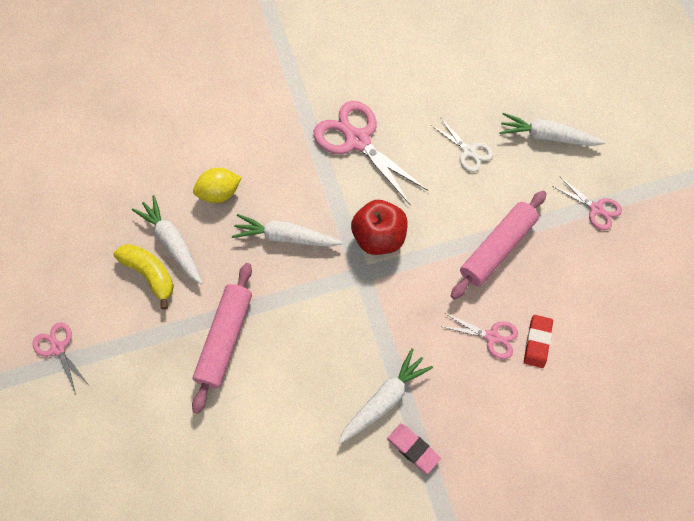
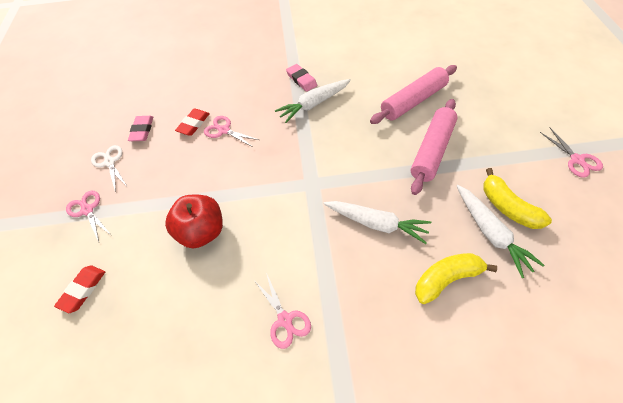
camera: 165 degrees left, 10 degrees down
(219, 193) = (446, 279): yellow lemon -> yellow banana
(357, 141) = (285, 319): pink scissors -> pink scissors, size x0.53
(378, 238) = (289, 211): red apple -> red apple (202, 232)
(468, 151) = (170, 286): white scissors -> white scissors (110, 162)
(497, 248) = (189, 189): pink rolling pin -> pink rolling pin (413, 101)
(547, 137) = (83, 289): white carrot -> red eraser
(600, 322) = (142, 130): none -> pink eraser

